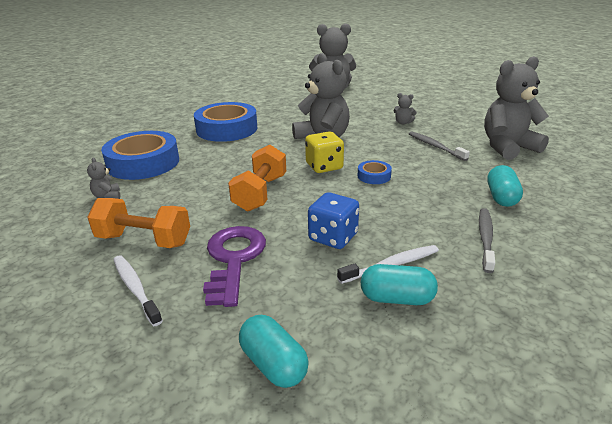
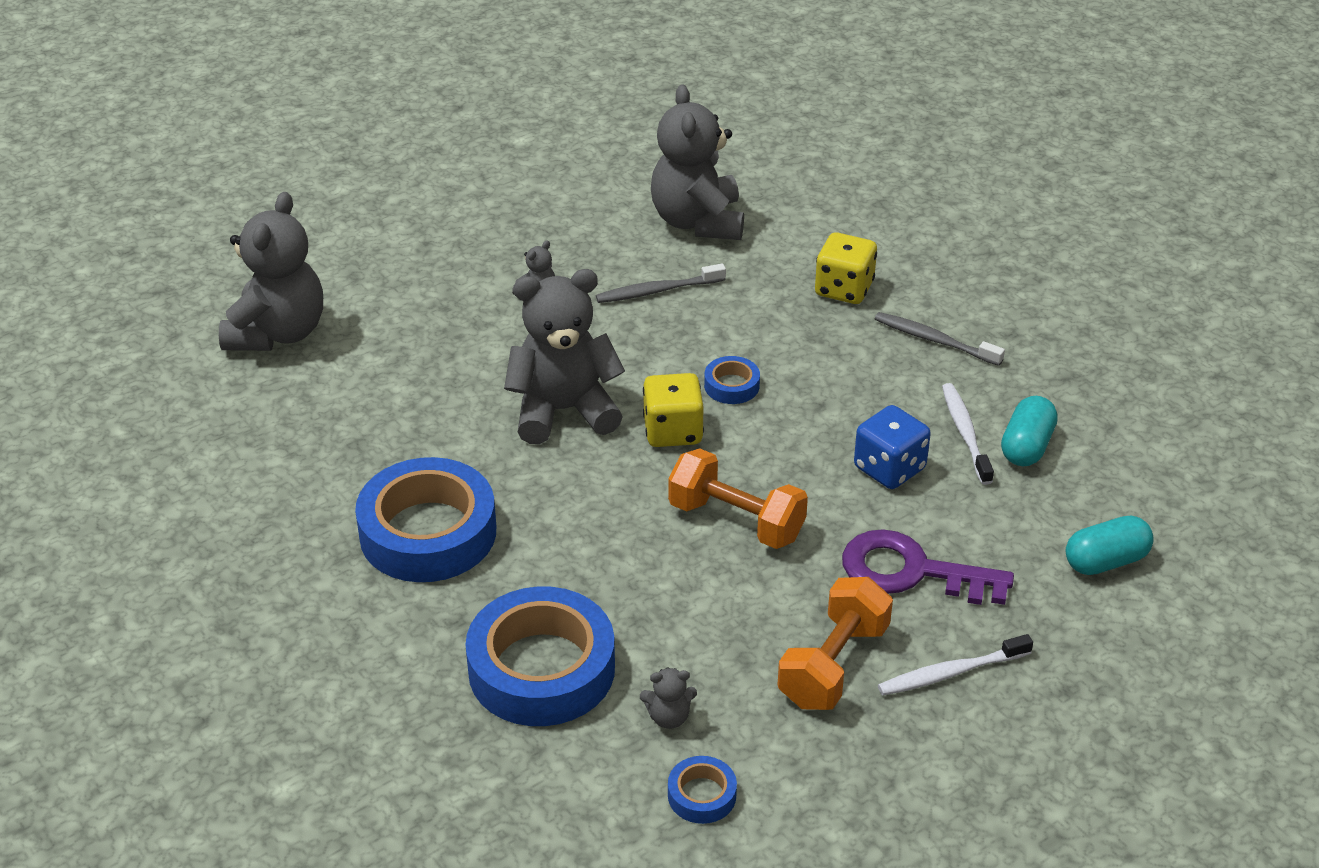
camera: 75 degrees left, 10 degrees up
(49, 213) = (702, 795): none -> blue tape
(501, 197) = (844, 289): turquoise capsule -> yellow dice

